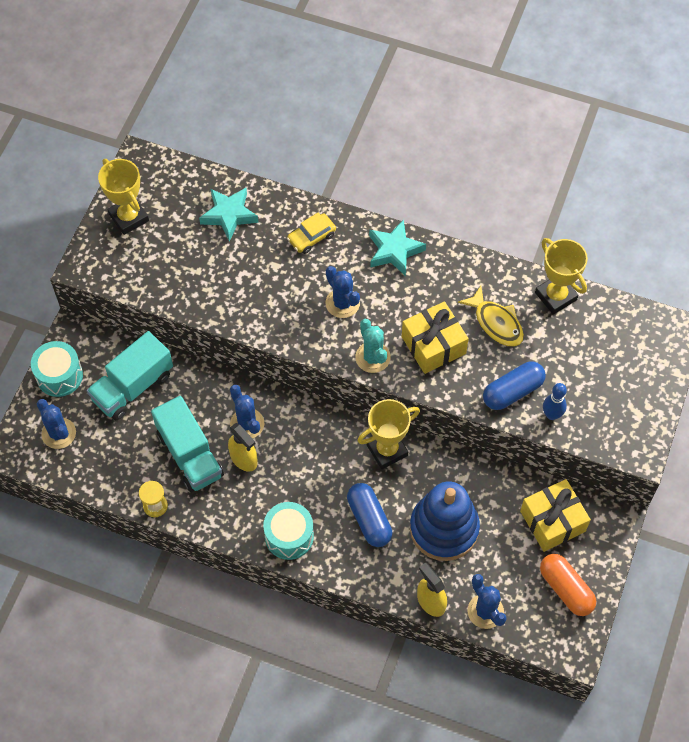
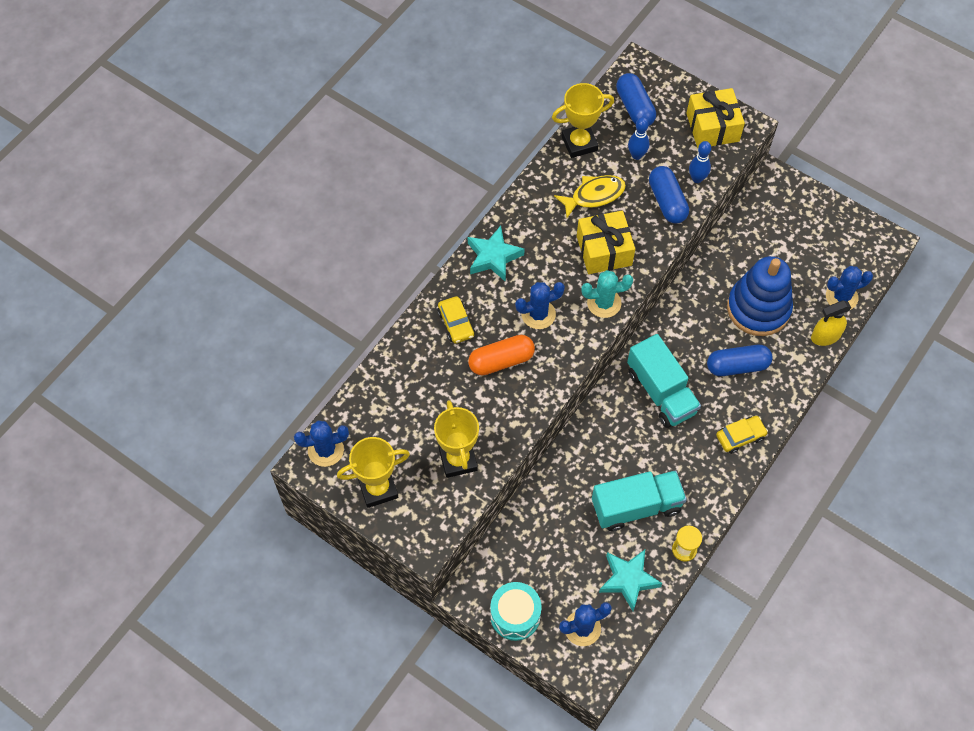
camera: 75 degrees left, 0 degrees up
(133, 387) = (547, 545): turquoise truck -> turquoise truck (661, 392)
(229, 215) = (406, 392): turquoise star -> turquoise star (628, 580)
(244, 459) = (652, 458): yellow spray bottle -> none
(247, 424) = (615, 447): blue cactus -> blue cactus (325, 450)
(289, 536) = (740, 437): turquoise drum -> yellow car
(387, 450) = (671, 334): yellow trophy -> yellow trophy (458, 460)
(552, 521) = (768, 224): yellow gift -> yellow gift (712, 127)
(560, 352) = (636, 155): none -> blue bowling pin
(565, 589) = (832, 232): orange capsule -> orange capsule (501, 361)
(621, 338) = (635, 107): none -> blue capsule

